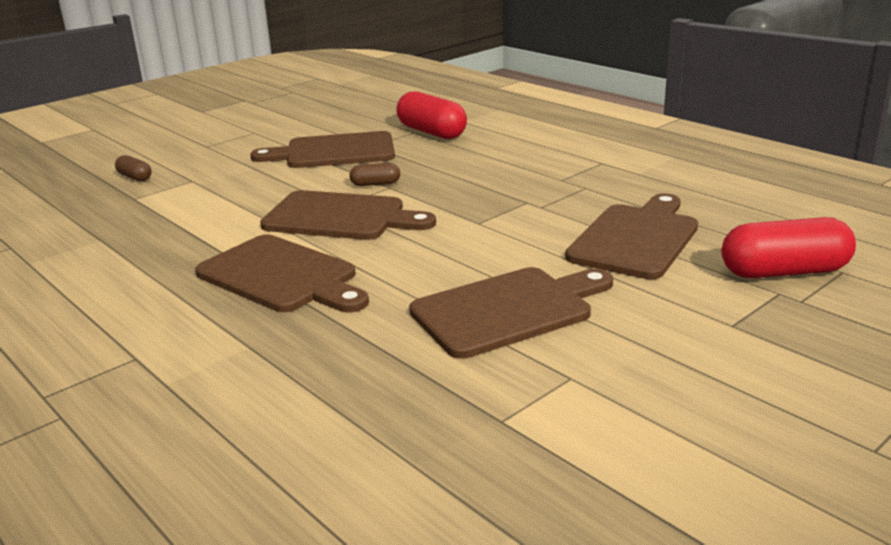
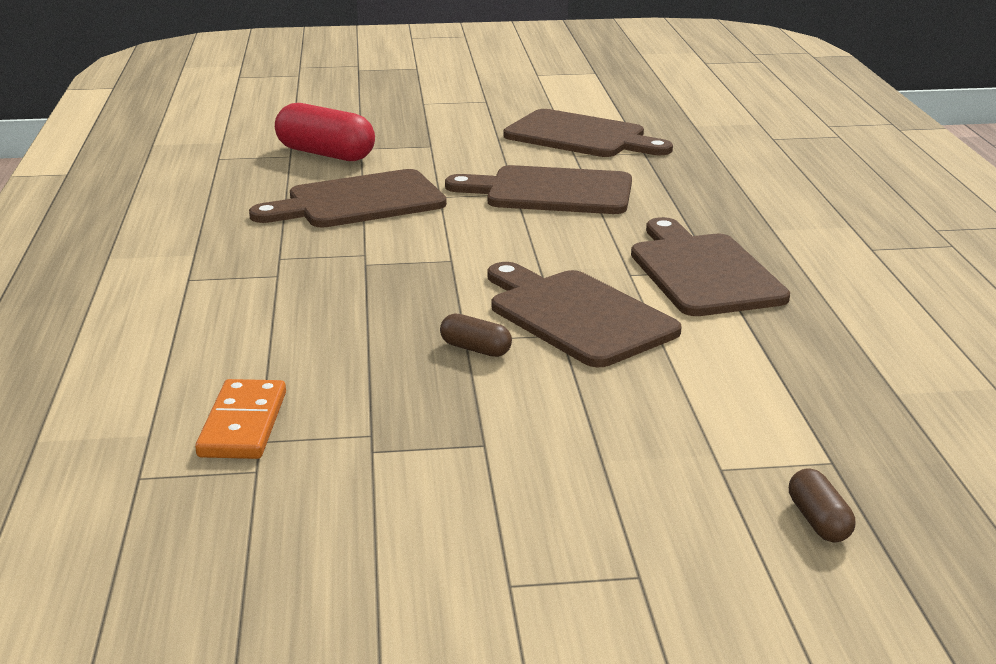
camera: 145 degrees left, 0 degrees up
(334, 152) = (444, 442): brown cutting board -> brown cutting board (581, 136)
(431, 132) = (243, 424): red capsule -> orange domino

